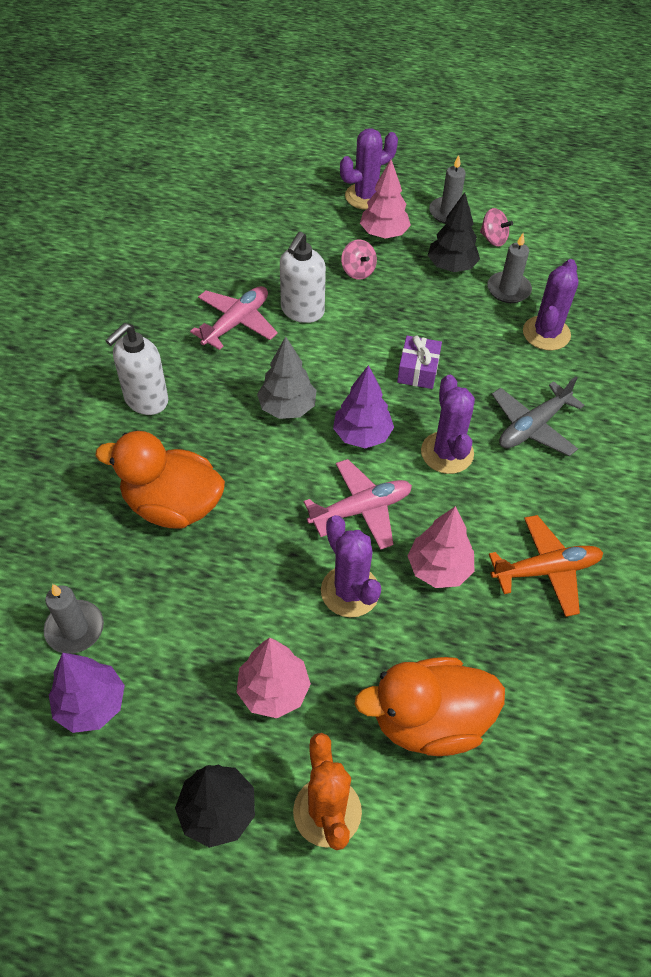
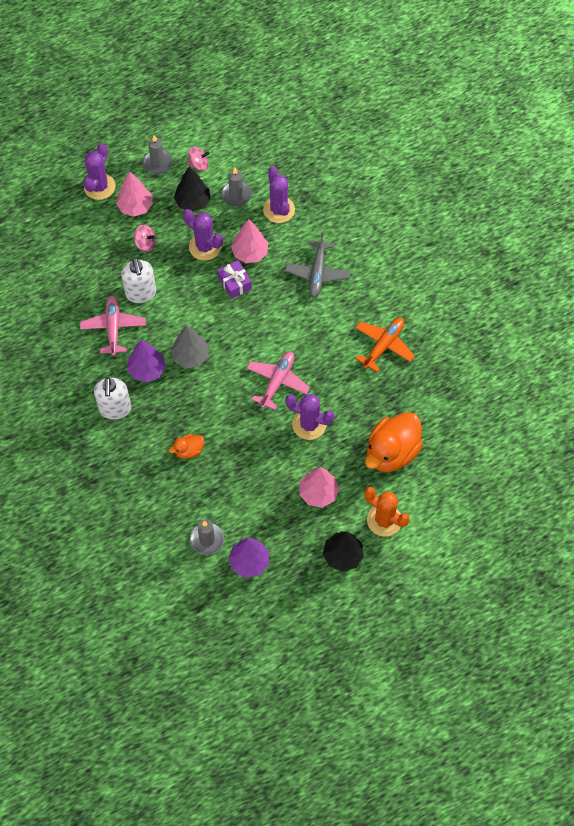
camera: 40 degrees left, 10 degrees up
(173, 505) = (189, 450): orange duck -> orange duck, size x0.48
(362, 435) = (241, 342): purple tree -> purple tree (147, 370)
(439, 569) = (338, 382): pink tree -> pink tree (250, 253)
(447, 453) = (290, 320): purple cactus -> purple cactus (205, 247)

